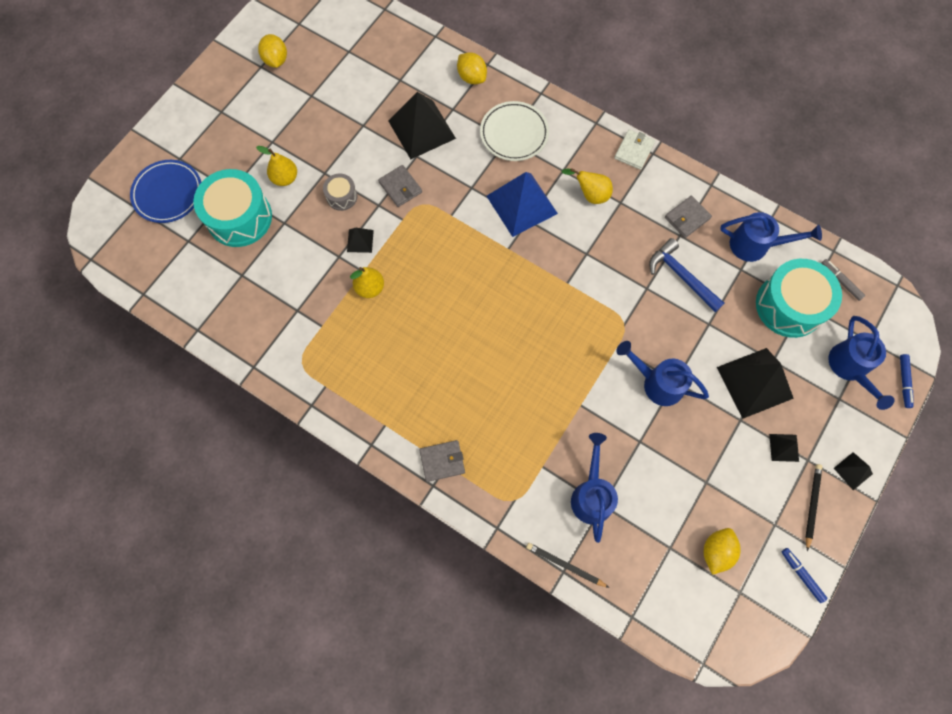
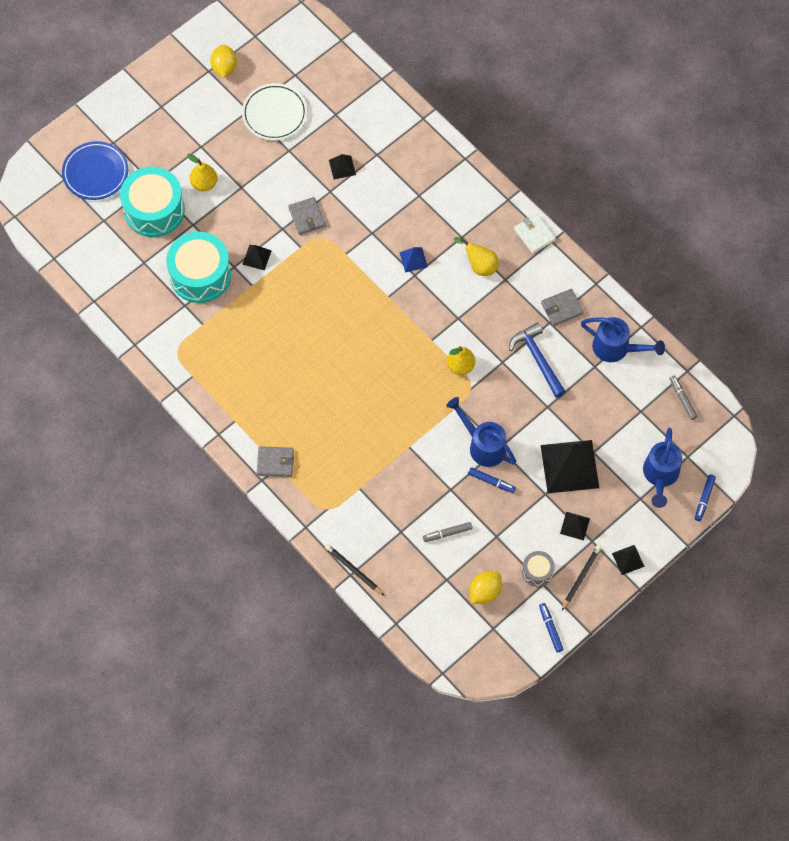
camera: 15 degrees right, 5 degrees down
(342, 196) = (251, 213): grey drum -> grey drum (537, 571)
(370, 288) = (254, 301): yellow pear -> yellow pear (460, 366)
(421, 129) = (342, 167): black pyramid -> black pyramid, size x0.47
(472, 77) = (404, 128): yellow lemon -> none
(514, 134) = (427, 191): white plate -> white plate (274, 114)
(522, 204) = (413, 259): blue pyramid -> blue pyramid, size x0.47
(591, 495) = (394, 521): blue watering can -> none
(634, 151) = (534, 234): white wallet -> white wallet turned 75 degrees counterclockwise
(653, 493) = (447, 533): none -> grey marker
(680, 421) = (491, 481): none -> blue marker
(789, 305) = (626, 409): turquoise drum -> turquoise drum (200, 275)

